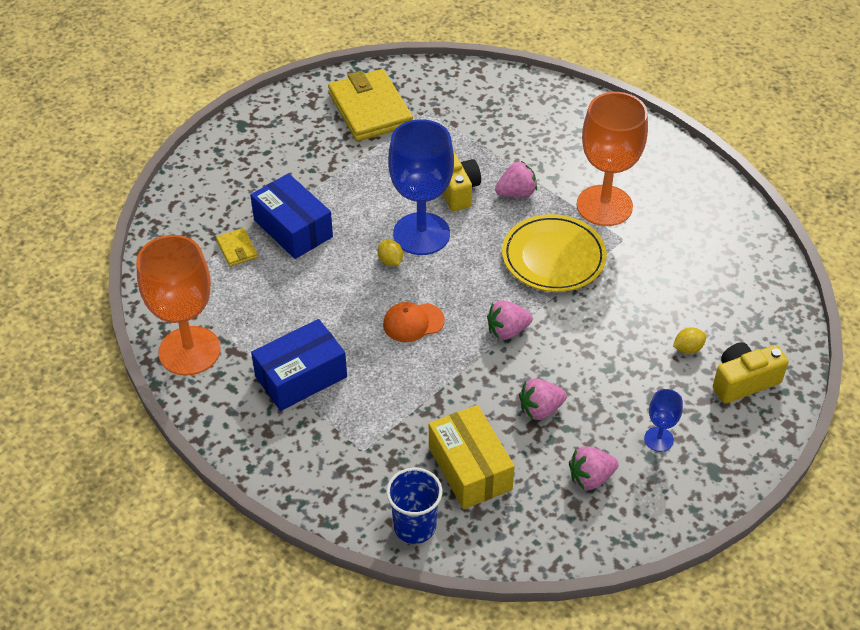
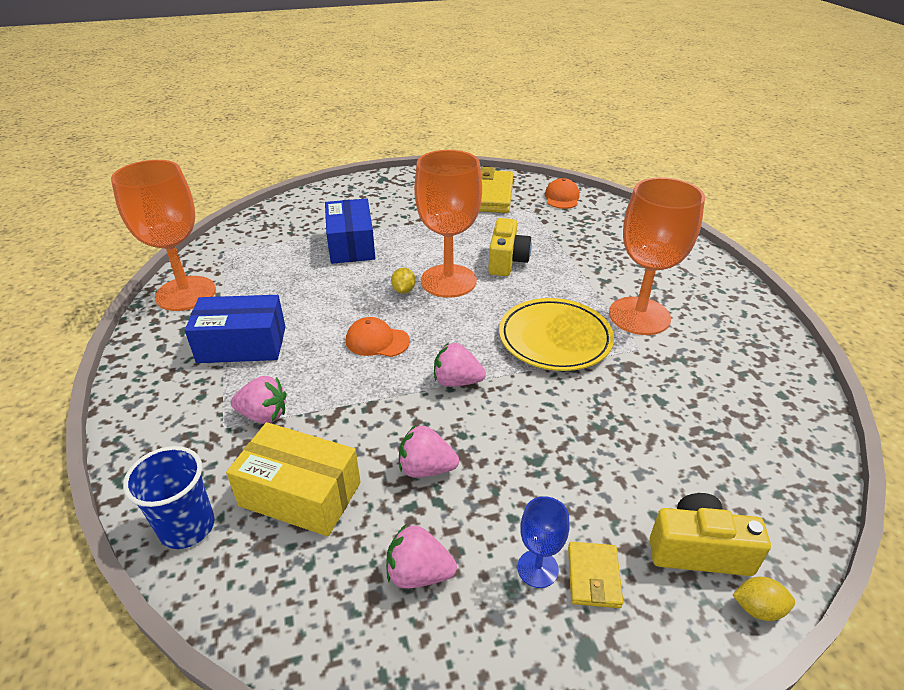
camera: 30 degrees right, 10 degrees down
(237, 249) = (297, 244): yellow wallet -> yellow wallet (593, 576)
(421, 234) = (448, 281): blue goblet -> orange goblet
(449, 83) = (562, 197): none -> orange cap
(470, 468) = (300, 494): yellow box -> yellow box turned 75 degrees counterclockwise
(516, 193) = (559, 280): pink strawberry -> pink strawberry (264, 415)
(688, 348) = (646, 479): yellow lemon -> yellow lemon (757, 608)

